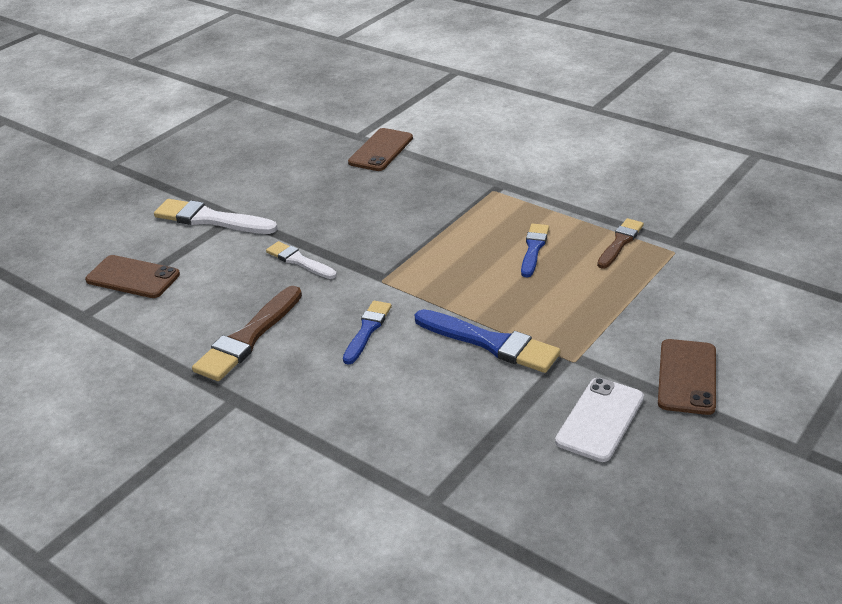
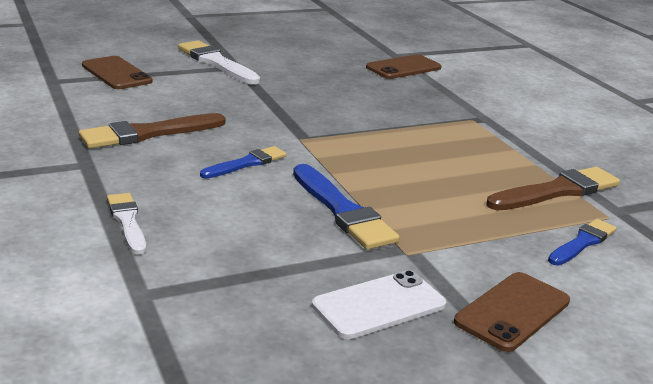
camera: 25 degrees right, 10 degrees down
(299, 261) = (250, 106): white brush -> white brush (127, 221)
(534, 248) = (464, 166): blue brush -> blue brush (582, 242)
(620, 242) = (557, 191): brown brush -> brown brush, size x1.61

